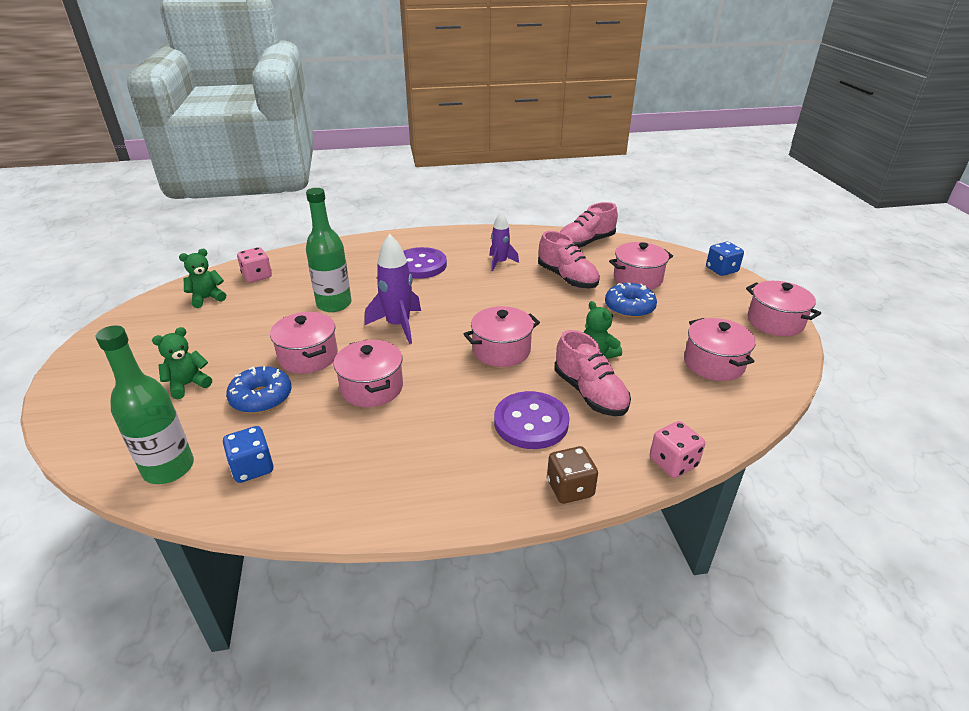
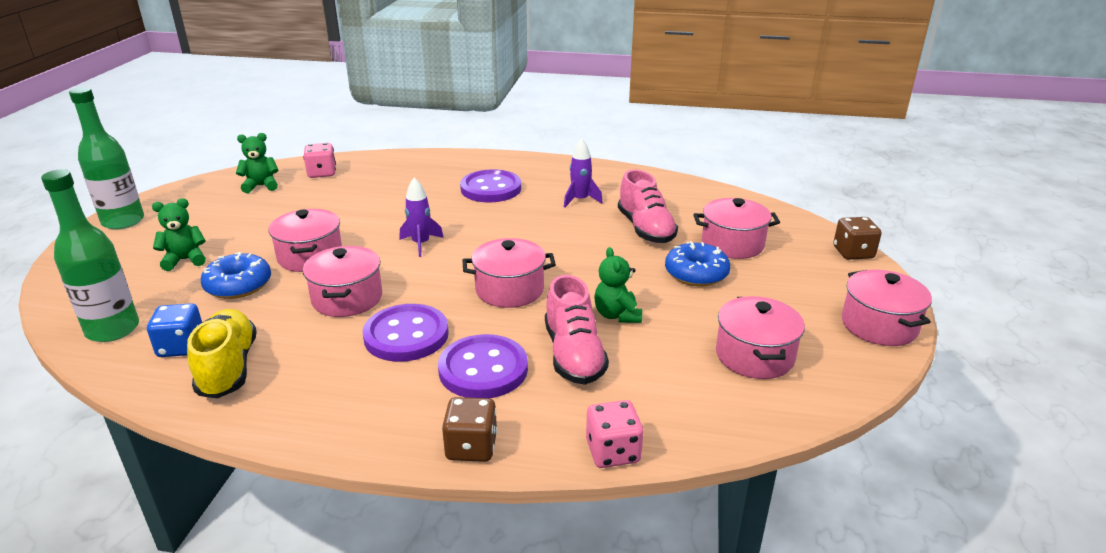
camera: 20 degrees right, 5 degrees down
(313, 476) = (228, 368): none -> yellow shoe
(334, 304) = (373, 212): green bottle -> green bottle (123, 221)
(398, 325) = (421, 244): purple rocket -> purple rocket, size x0.64
(447, 408) = (406, 335): none -> purple button
(585, 243) = (698, 195): pink shoe -> none
(721, 270) = (853, 253): blue dice -> brown dice

